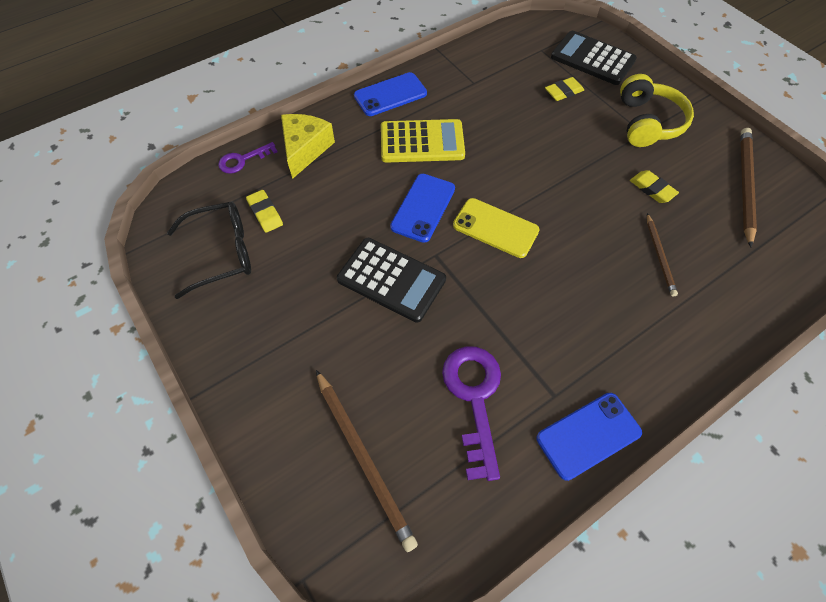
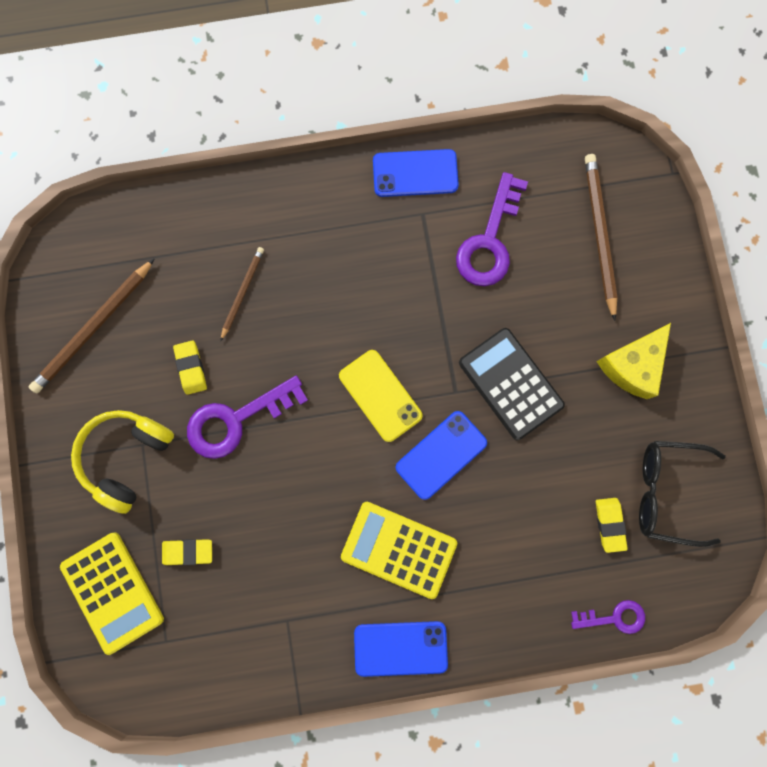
camera: 155 degrees left, 20 degrees up
(305, 149) = (537, 601): yellow cheese -> yellow cheese (632, 365)
(592, 59) = (112, 592): black calculator -> yellow calculator
(592, 170) = (236, 420): none -> purple key

